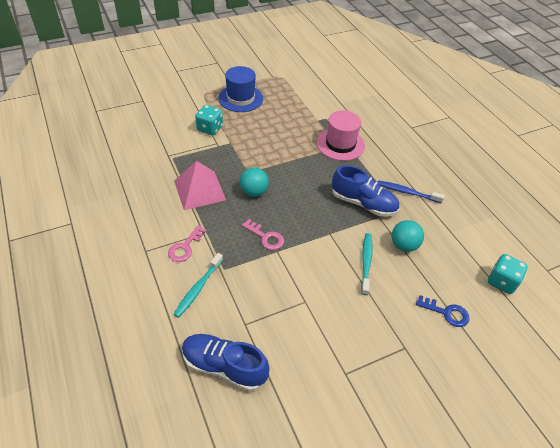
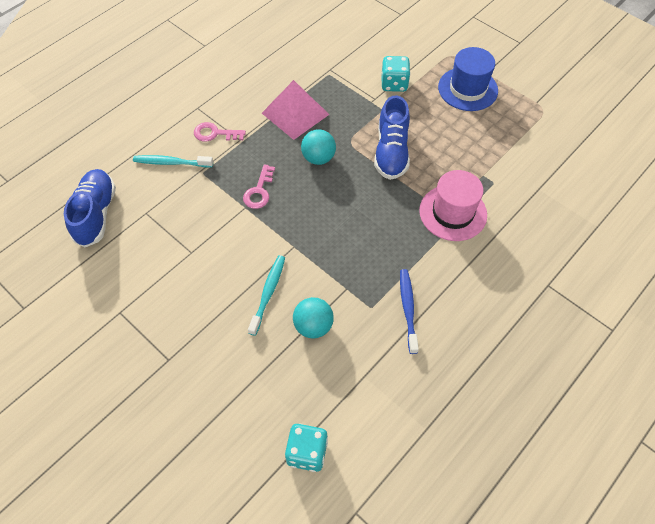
camera: 70 degrees right, 10 degrees up
(363, 203) = (360, 266): blue shoe -> blue shoe (391, 152)
(366, 262) = (268, 293): turquoise toothbrush -> turquoise toothbrush turned 60 degrees counterclockwise
(446, 313) = (231, 394): blue key -> none

